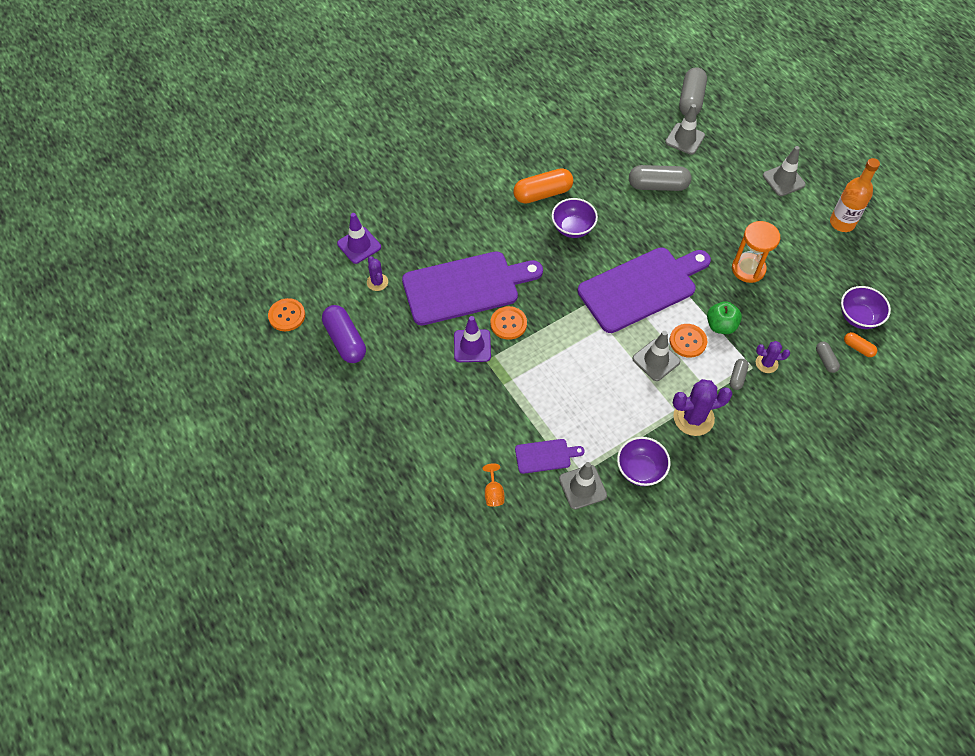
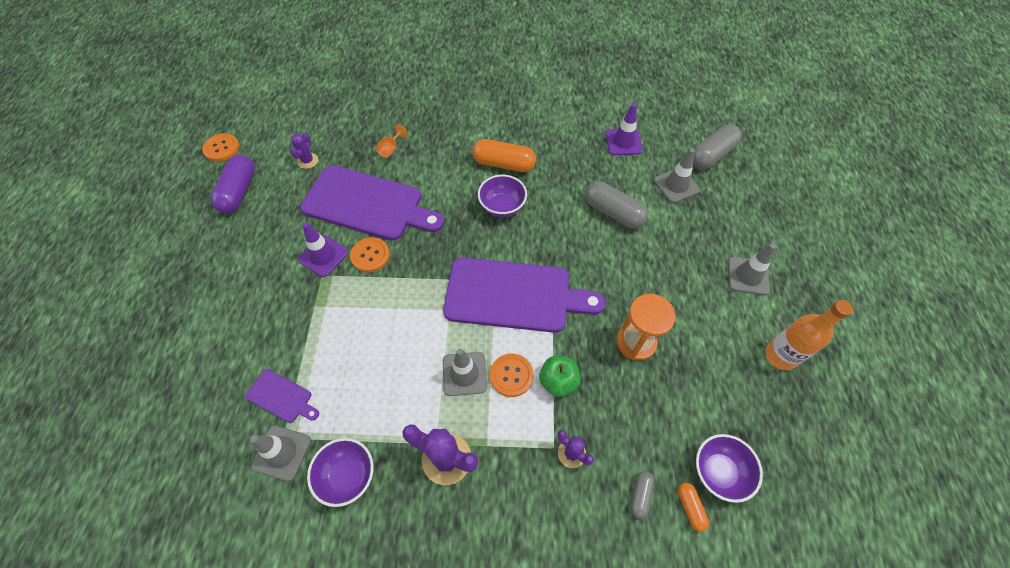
camera: 35 degrees right, 0 degrees up
(359, 245) = (324, 126): purple traffic cone -> purple traffic cone (623, 142)
(493, 493) = (207, 400): orange goblet -> orange goblet (390, 149)
(737, 377) = (528, 447): grey capsule -> none

